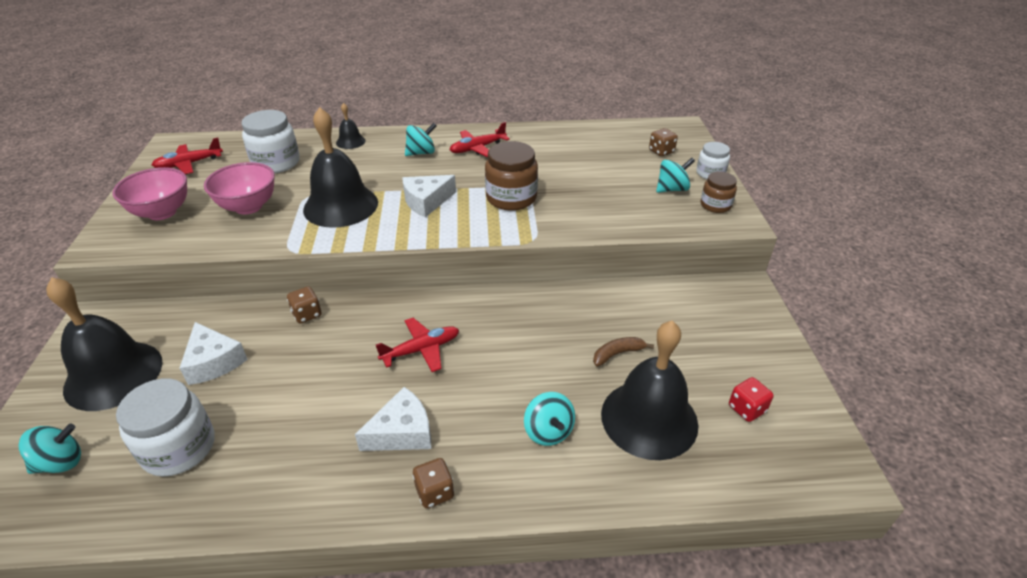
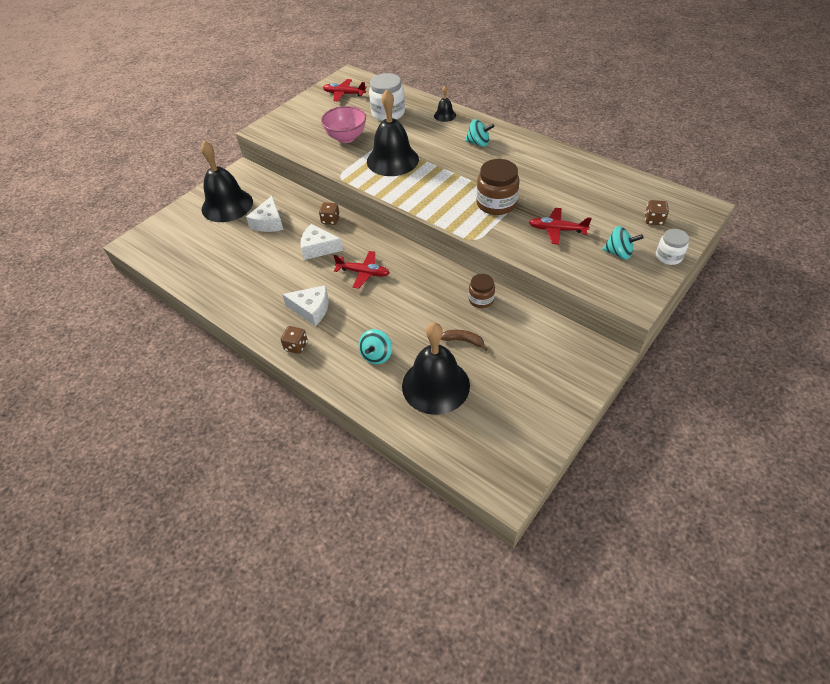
camera: 45 degrees right, 10 degrees up
(61, 462) = (179, 236): turquoise spinning top -> none
(162, 212) = (304, 122): pink bowl -> none
(179, 448) = (222, 256): white jar -> none
(426, 202) = (442, 181): white cheese -> white cheese (318, 248)
(477, 148) = (518, 156): red plane -> red plane (557, 230)
(715, 205) = (635, 282): brown jar -> brown jar (481, 299)
(746, 409) = (498, 420): red dice -> none

